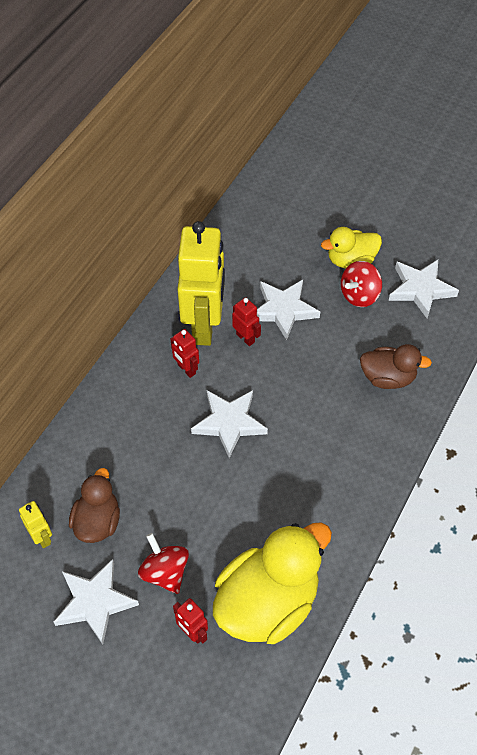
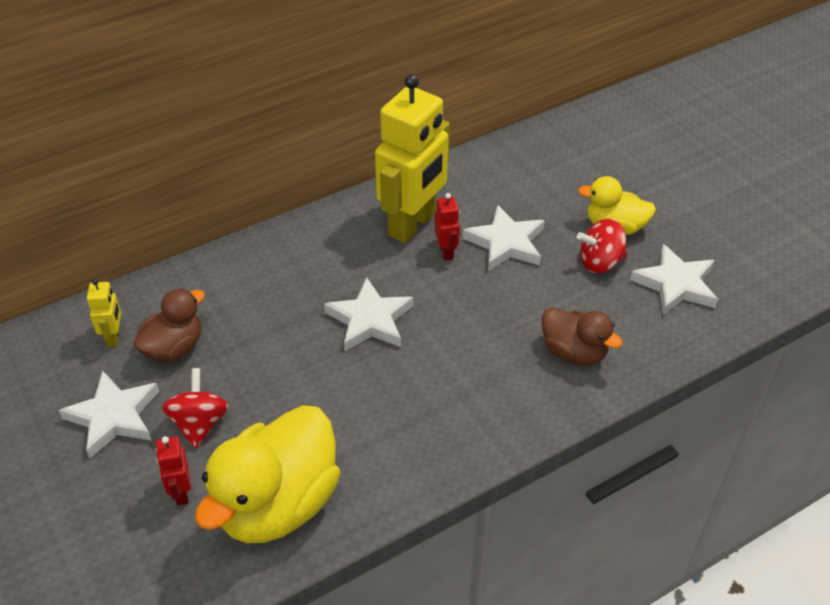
camera: 30 degrees right, 10 degrees down
(186, 369) = (365, 254): red robot -> none
(267, 602) = (277, 504): yellow duck -> yellow duck turned 135 degrees clockwise

